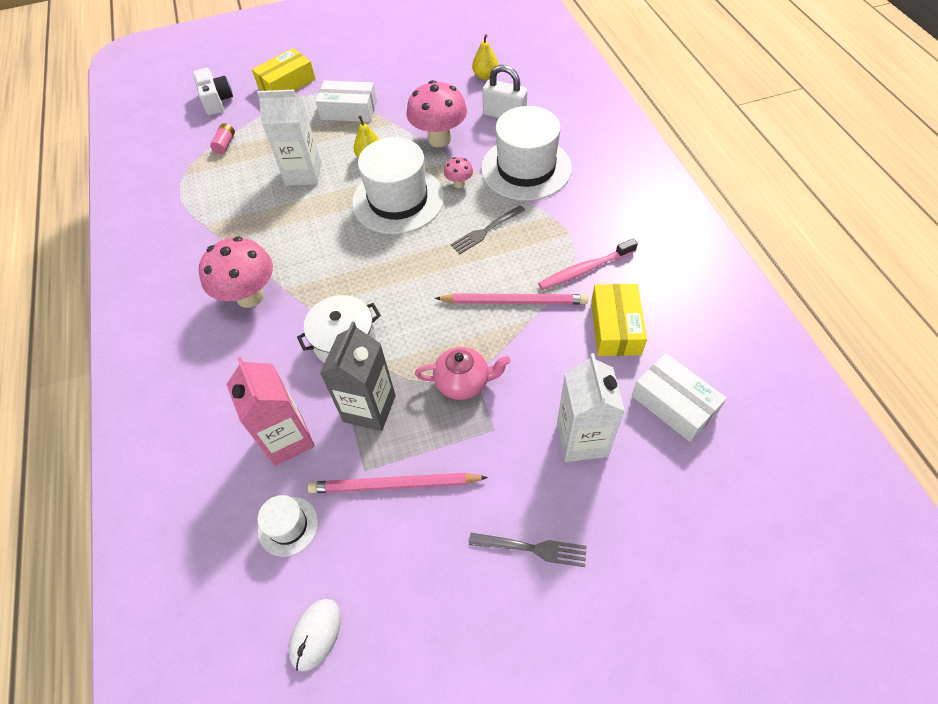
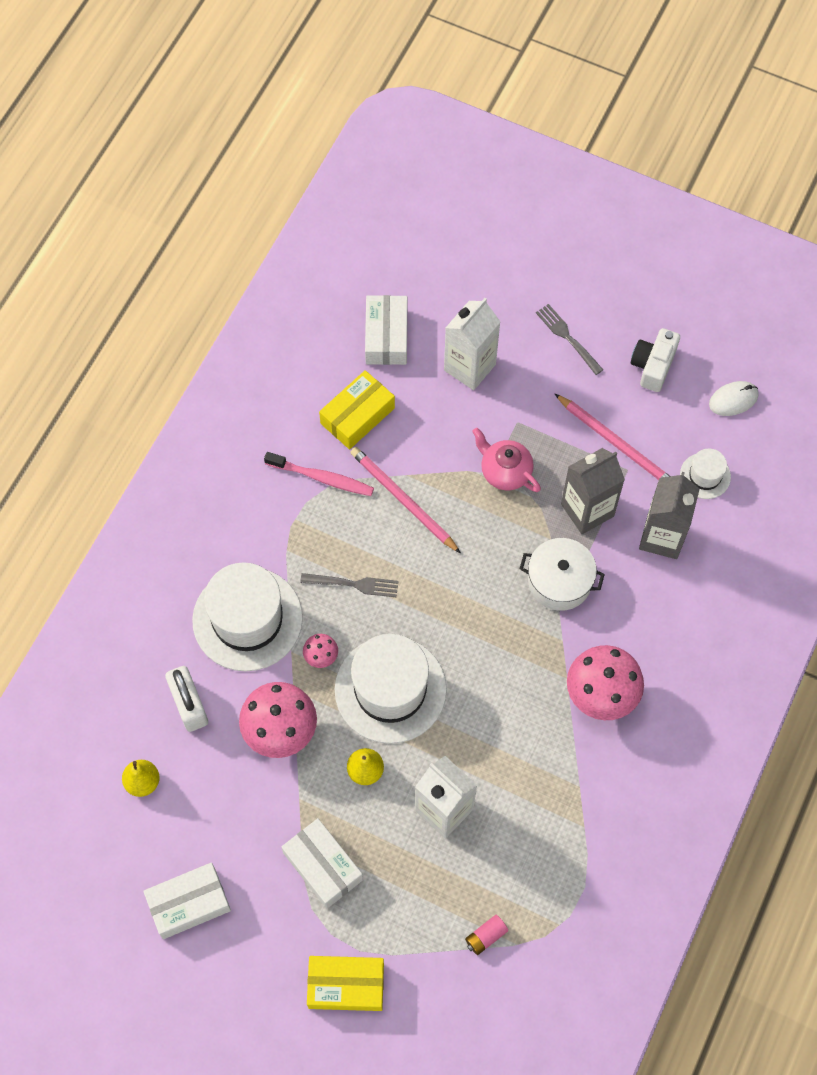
camera: 140 degrees left, 10 degrees up
(216, 101) = (443, 1031): white camera -> white camera (653, 366)
(288, 439) = (662, 537): pink carton -> grey carton
(402, 58) = (189, 903): none -> white box

